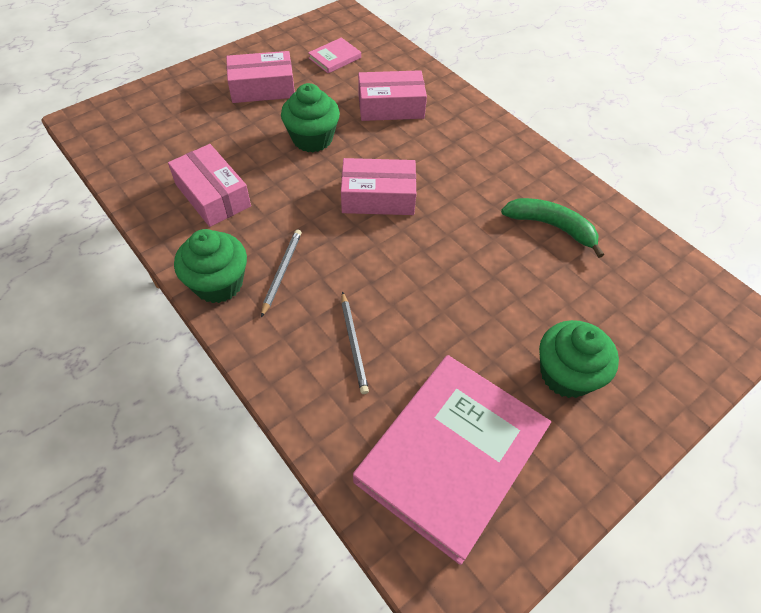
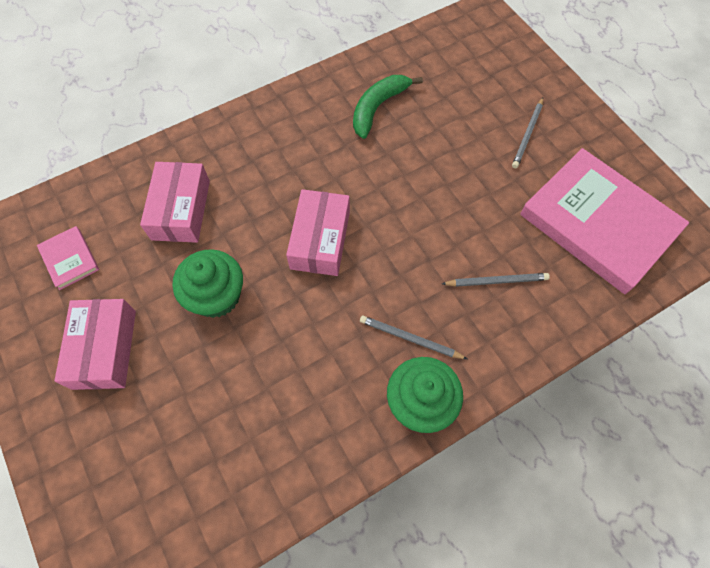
camera: 80 degrees left, 10 degrees up
(212, 195) = (290, 410): pink box -> none
(566, 374) = (527, 134): green cupcake -> grey pencil

